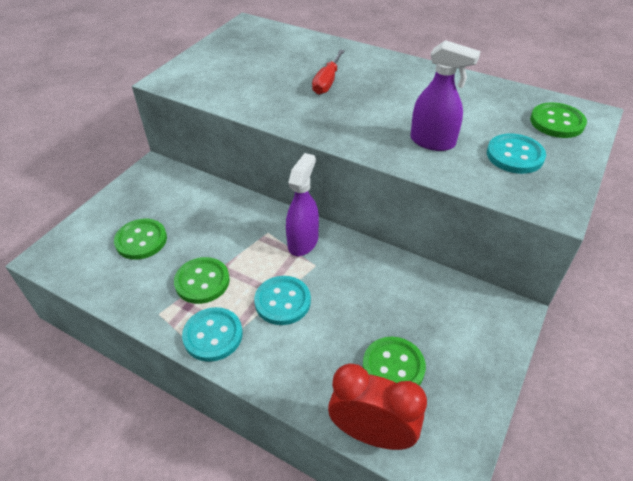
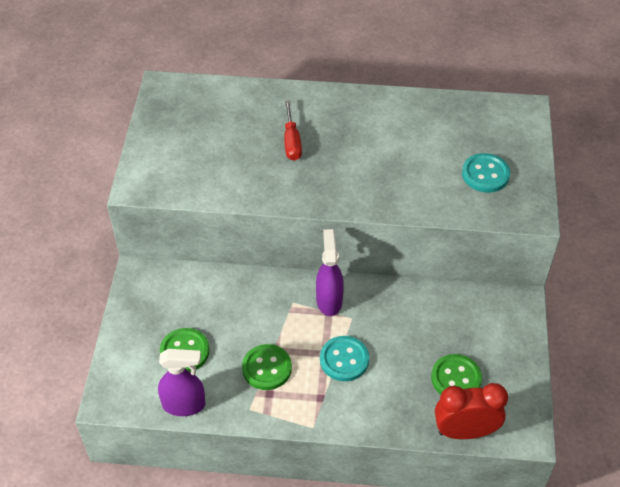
camera: 25 degrees left, 5 degrees up
(213, 335) = (306, 408): turquoise button -> none
(433, 142) = (417, 181): purple spray bottle -> purple spray bottle (184, 405)
(557, 122) = (503, 128): green button -> none

